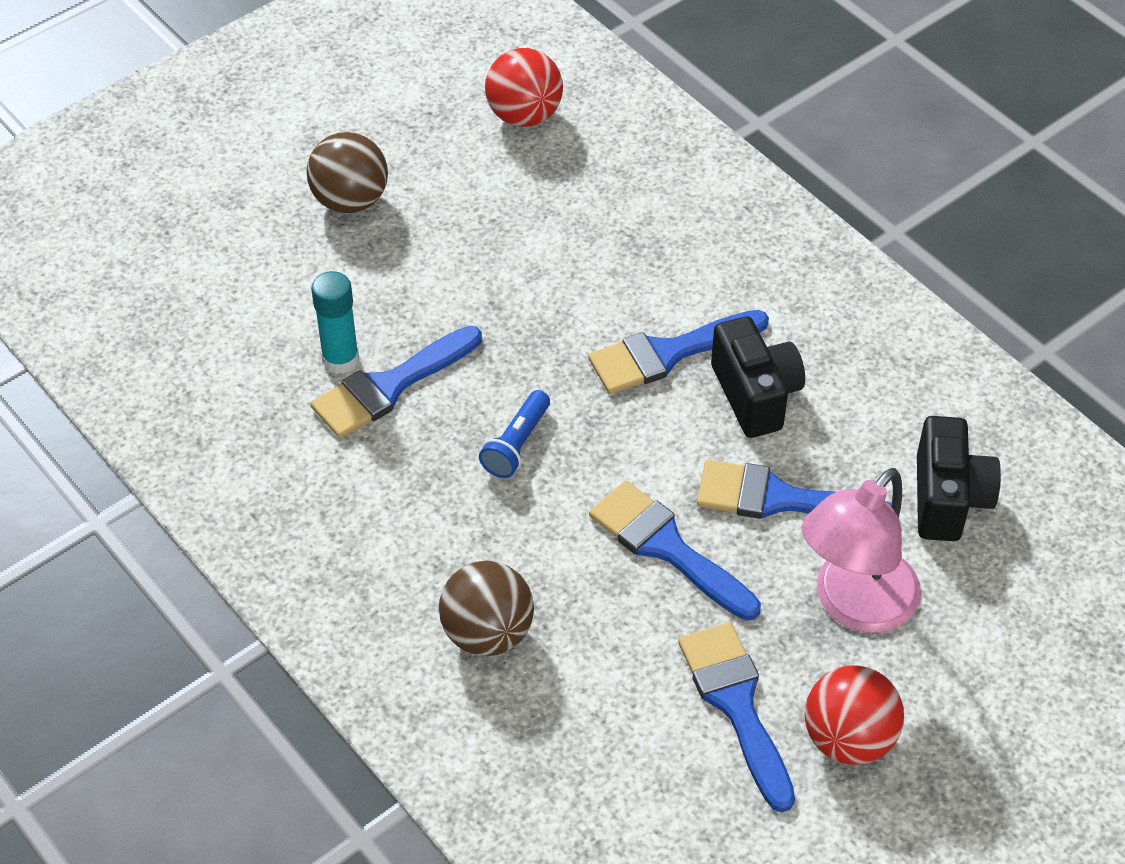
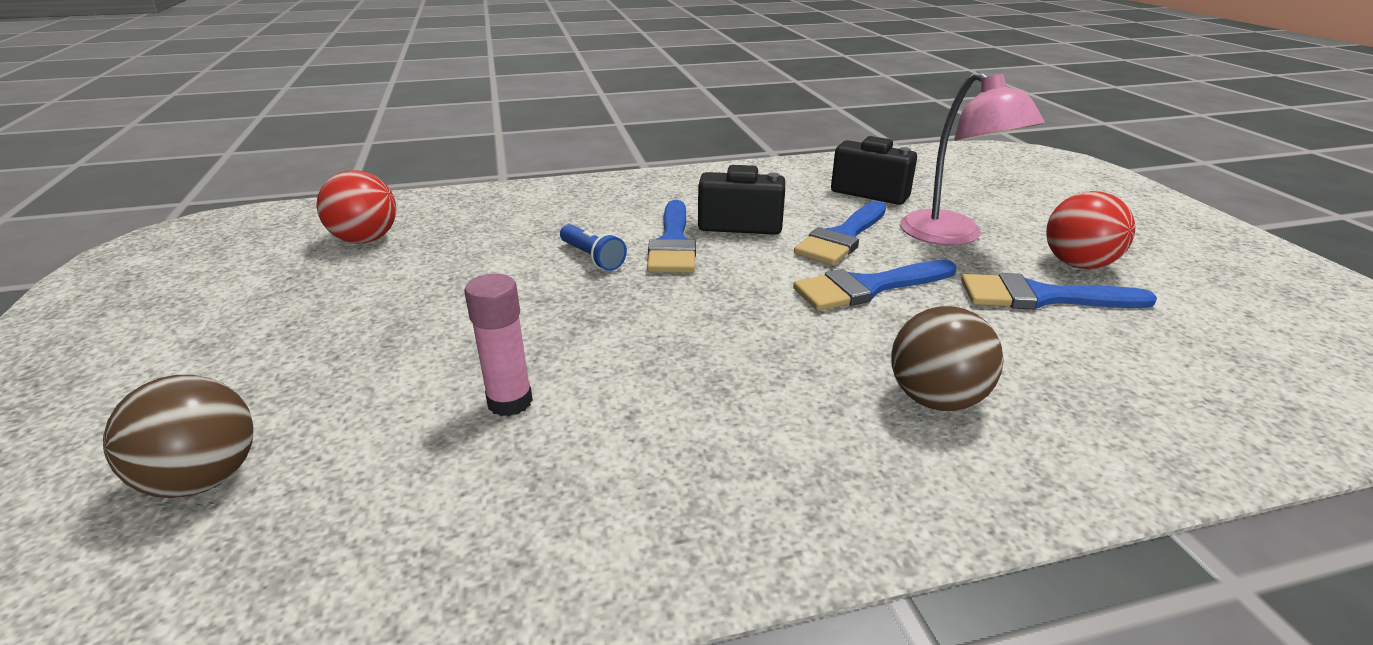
camera: 65 degrees left, 20 degrees down
(340, 359) = (510, 402): turquoise glue stick -> pink glue stick
(350, 201) = (318, 342): brown ball -> brown ball (204, 479)
(389, 386) = (577, 379): blue brush -> none
(516, 444) = (711, 327): blue flashlight -> blue flashlight (592, 258)

